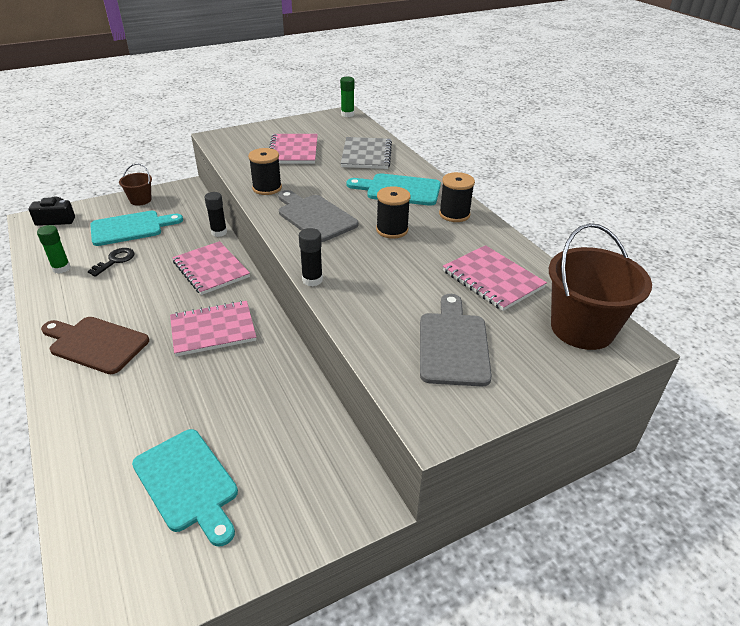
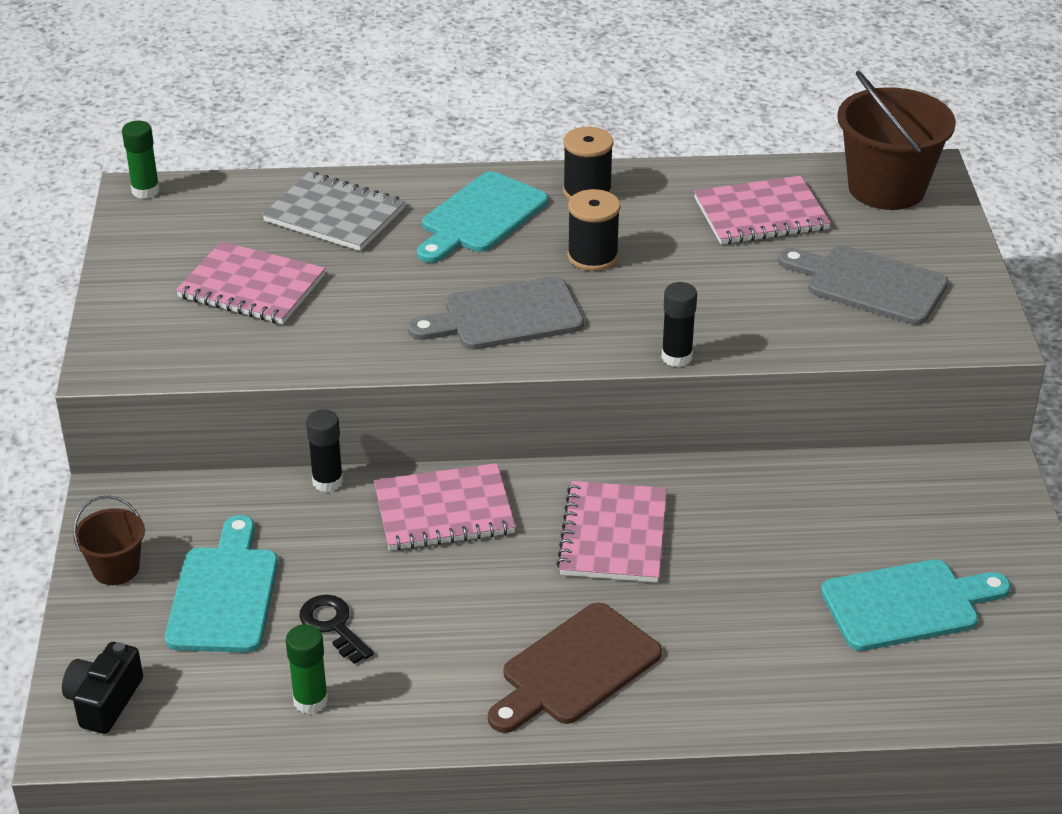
camera: 65 degrees left, 0 degrees up
(267, 188) = (374, 344): black spool -> none

